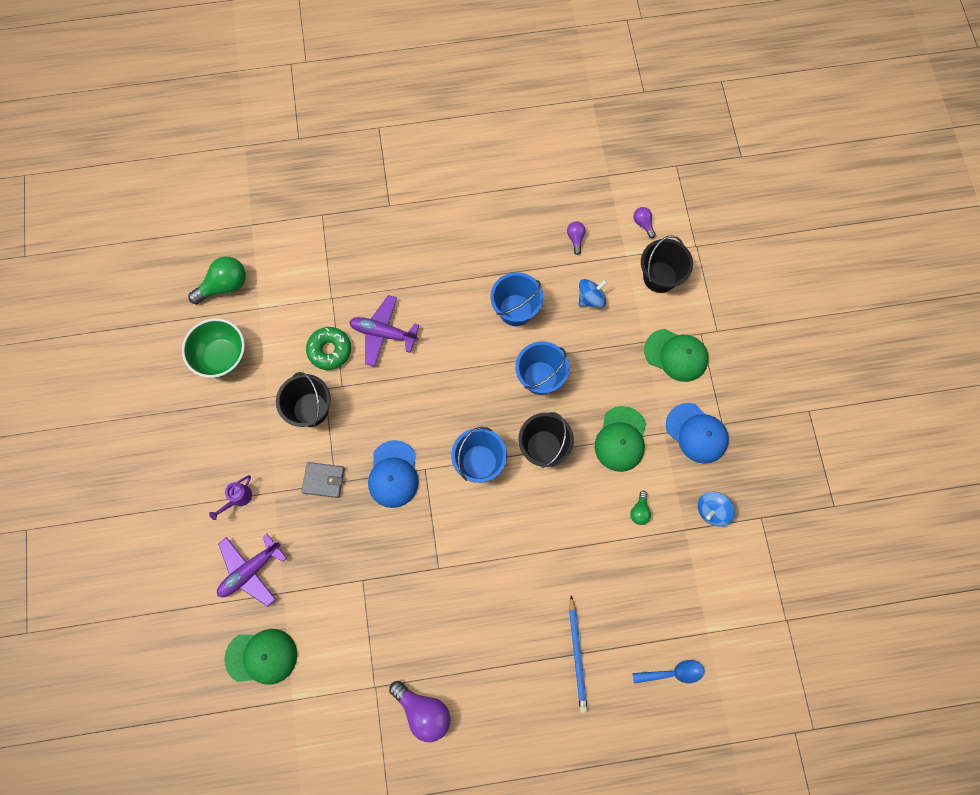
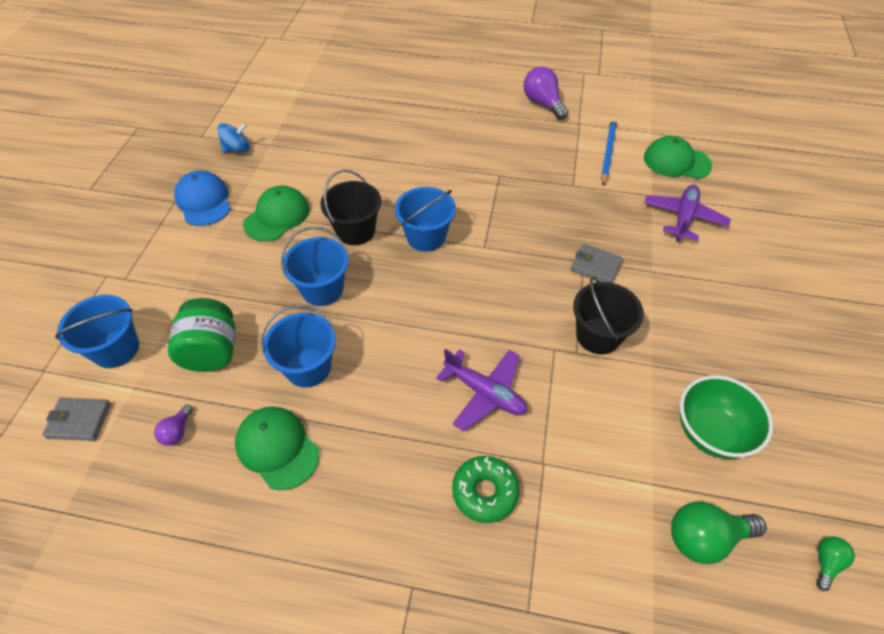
camera: 160 degrees left, 20 degrees down
(238, 499) = (694, 276): purple watering can -> none
(250, 571) = (683, 218): purple plane -> purple plane turned 45 degrees counterclockwise
(329, 350) = (561, 394): green donut -> green donut (485, 492)
(393, 474) = (519, 251): blue cap -> none
(577, 655) = (407, 102): blue pencil -> blue pencil (608, 152)
(591, 298) = (212, 351): blue spinning top -> green jar
(639, 511) = (298, 165): green light bulb -> green light bulb (826, 563)
(643, 224) = (79, 421): purple light bulb -> grey wallet
(659, 277) = (116, 349): black bucket -> blue bucket
(673, 673) = (341, 78): blue spoon -> none
(676, 355) = (167, 267): green cap -> green cap (277, 448)

